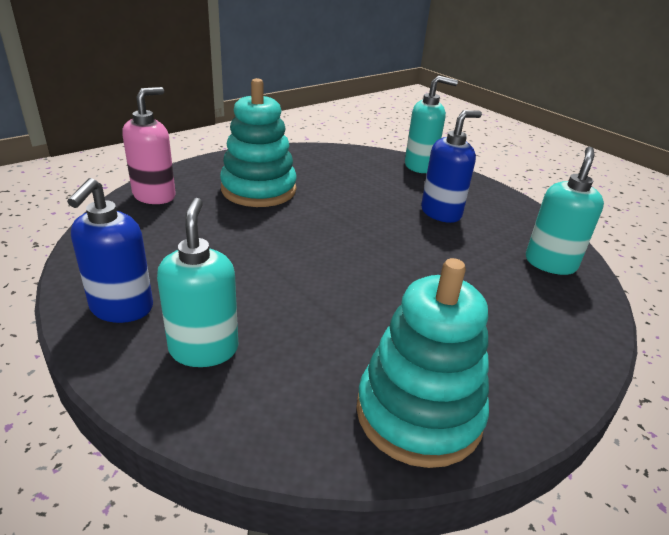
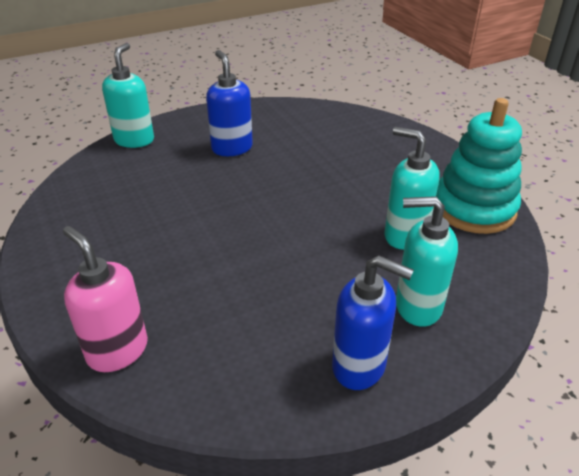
camera: 75 degrees left, 5 degrees up
(258, 190) = (139, 256): turquoise stacking toy -> none
(550, 263) = (318, 119): turquoise soap dispenser -> turquoise soap dispenser (405, 235)

